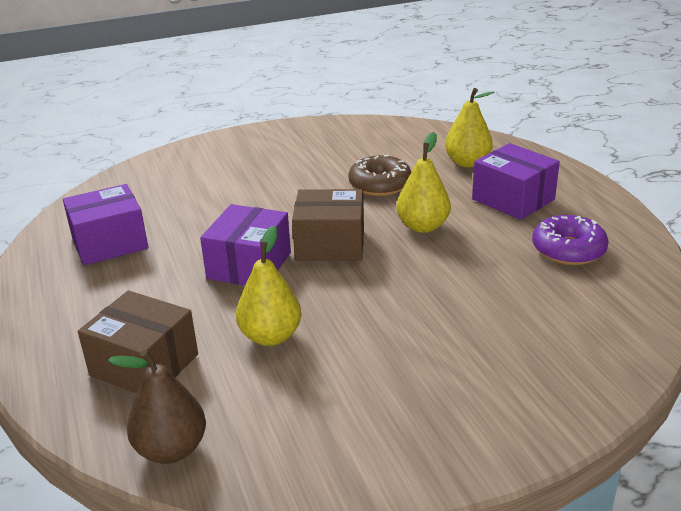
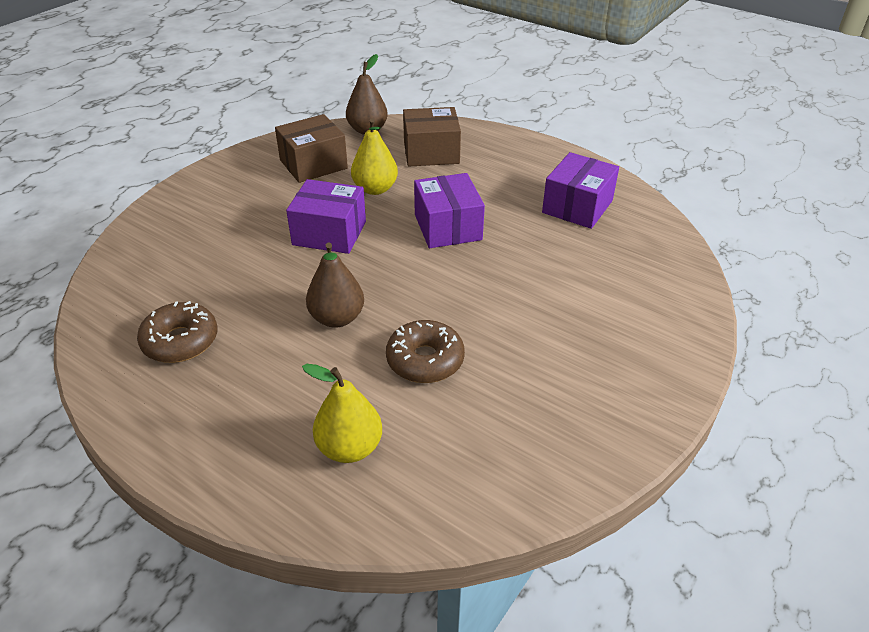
camera: 145 degrees right, 10 degrees up
(330, 244) = (404, 268): brown box -> brown box (313, 164)
(423, 226) = (337, 318): yellow pear -> brown pear
(513, 199) = (261, 396): purple box -> purple box (329, 233)
(568, 250) = (180, 341): purple donut -> brown donut

